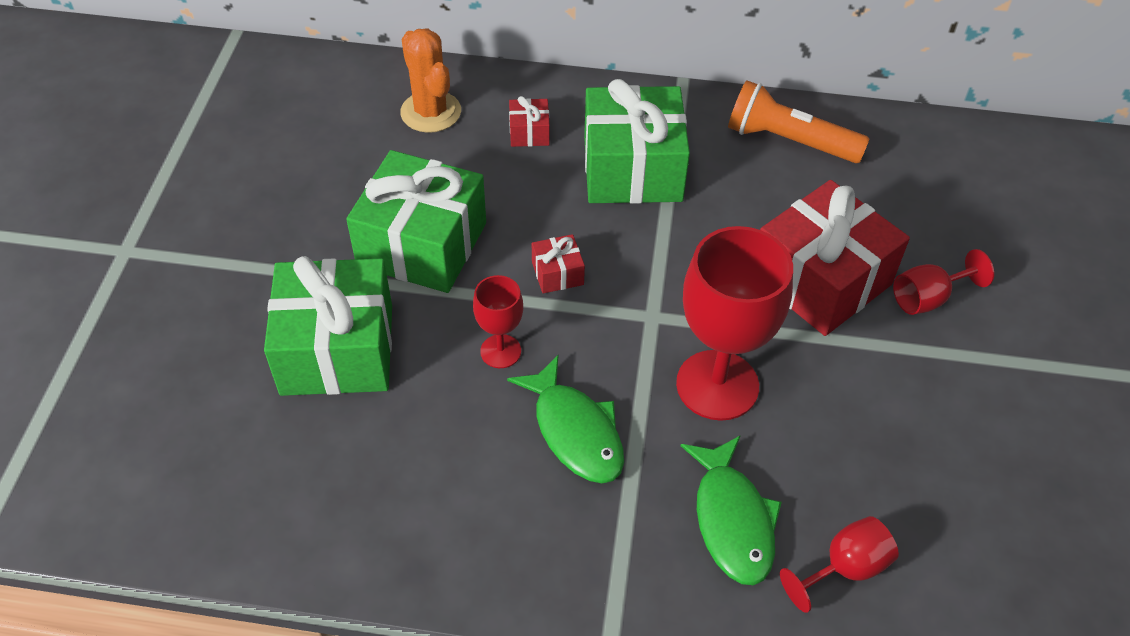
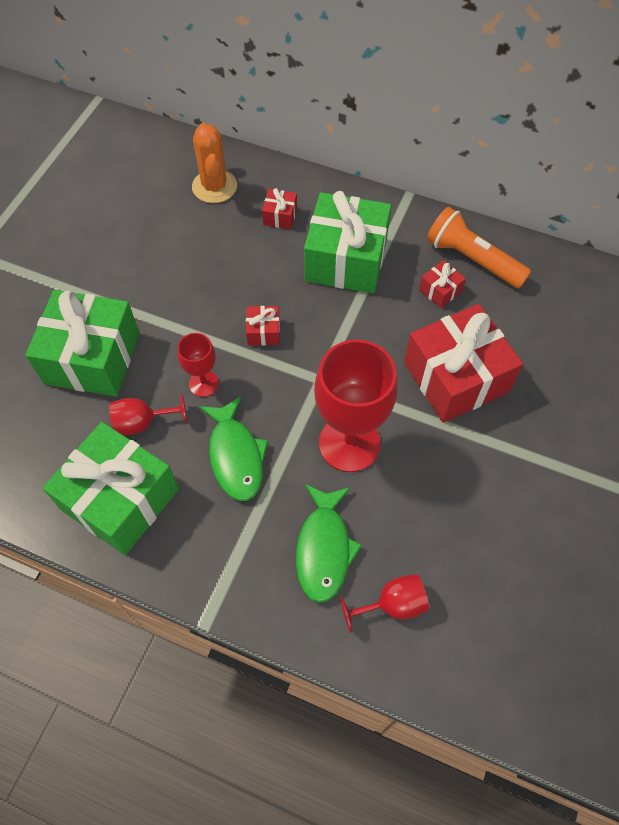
camera: 15 degrees right, 10 degrees up
(422, 244) = (175, 290): green gift -> green gift (120, 499)
(763, 183) = (440, 290): none -> red gift
(928, 298) = (533, 409): red goblet -> red goblet (142, 423)

